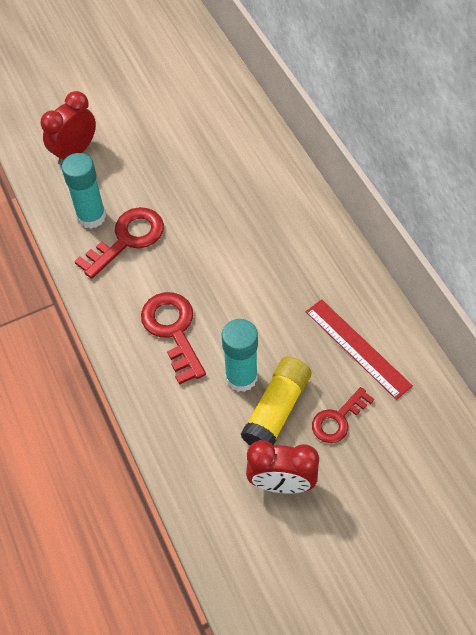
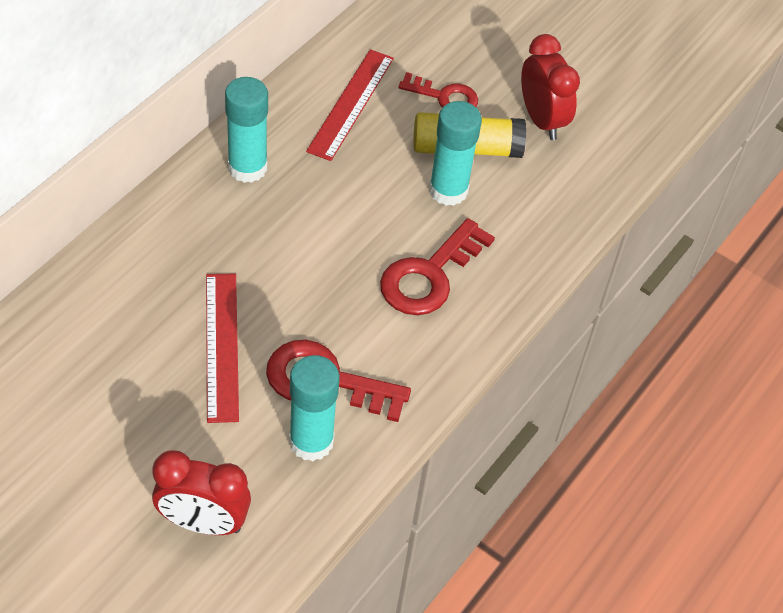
camera: 125 degrees left, 5 degrees down
(183, 197) = (222, 346): none -> red ruler
(322, 259) = (247, 167): none -> turquoise glue stick

